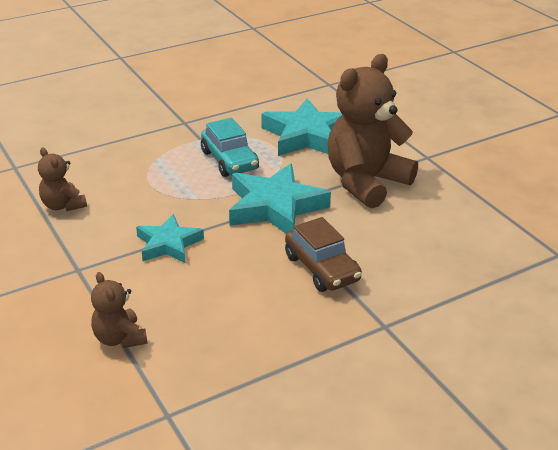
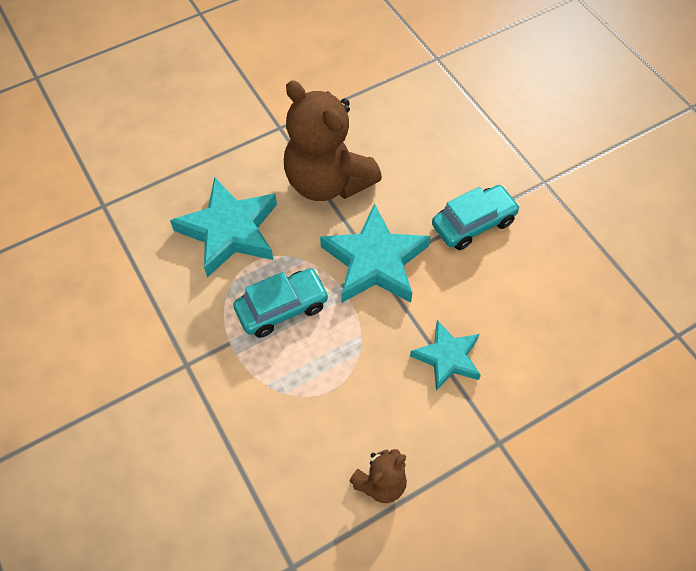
camera: 90 degrees left, 25 degrees up
(120, 338) = (596, 385): brown teddy bear -> none
(321, 268) = (473, 223): brown car -> turquoise car

